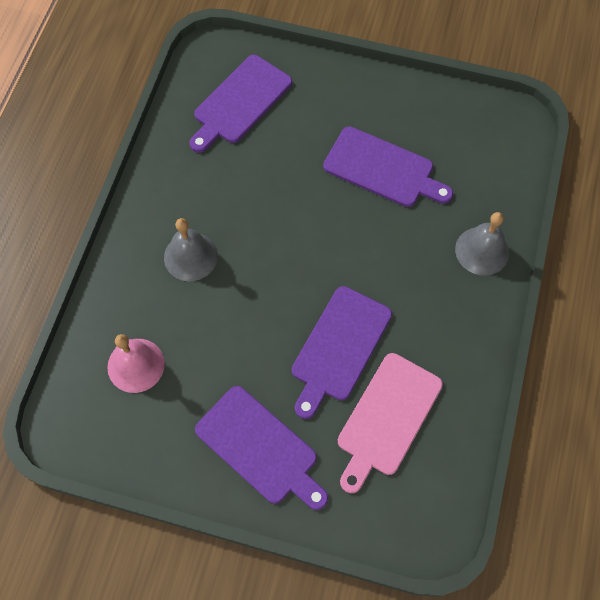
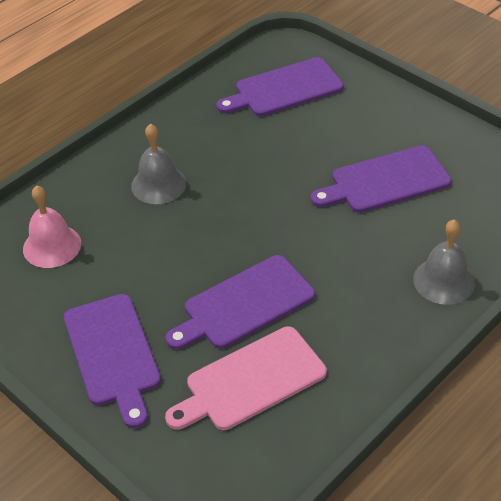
camera: 30 degrees right, 20 degrees down
(383, 169) = (385, 181): purple cutting board -> purple cutting board turned 105 degrees clockwise

